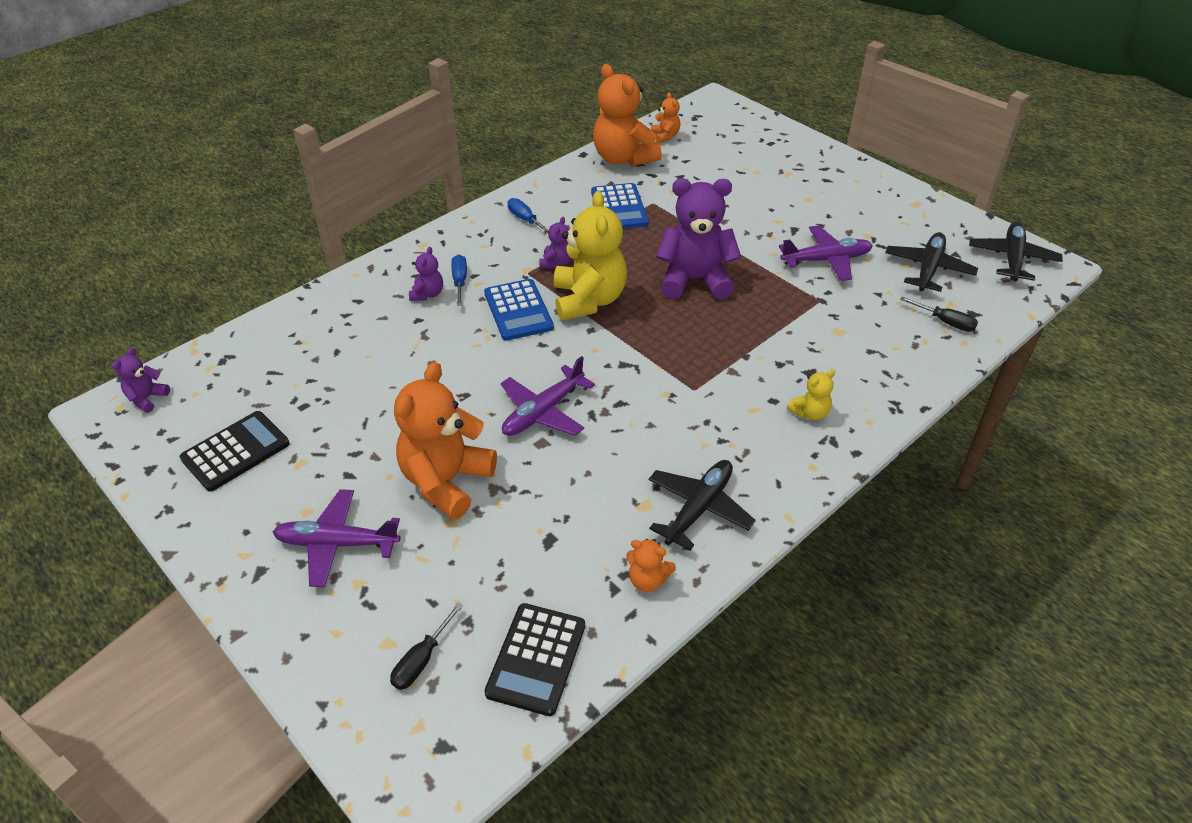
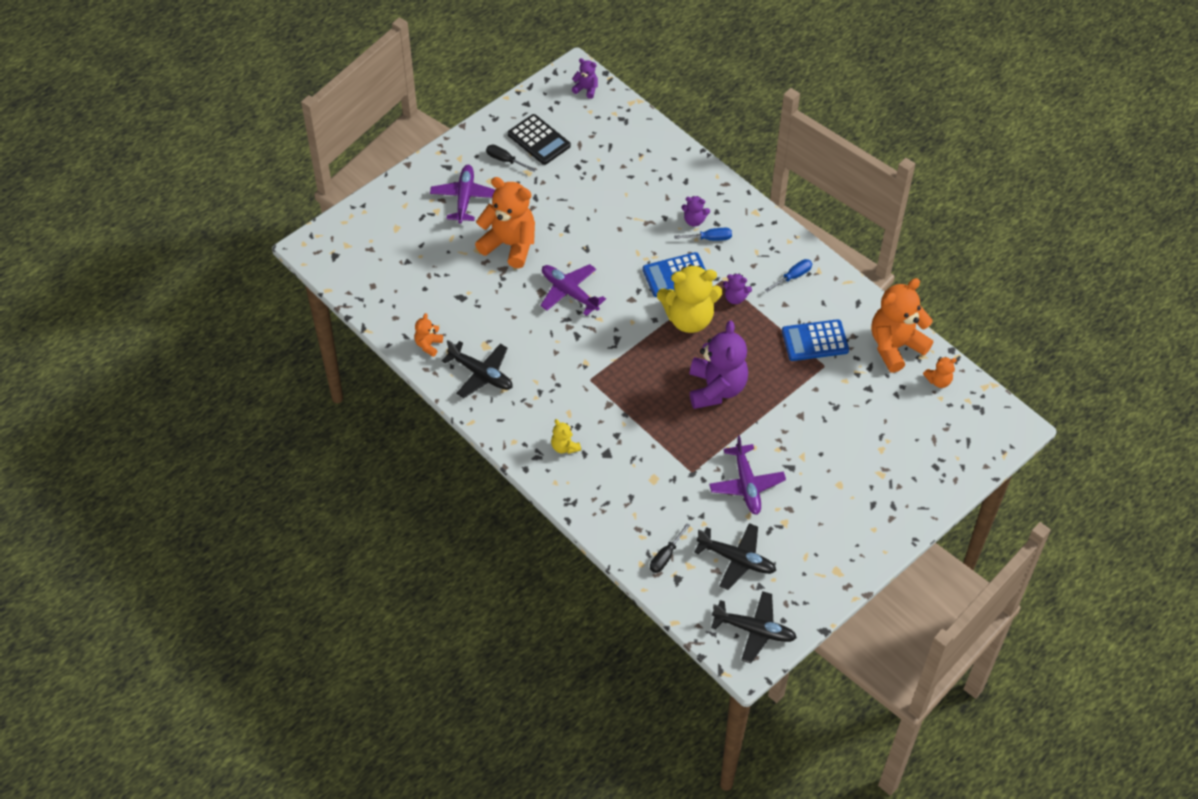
camera: 90 degrees right, 10 degrees up
(422, 659) = (385, 243): black screwdriver -> black screwdriver (505, 160)
(536, 659) = (380, 292): black calculator -> none

